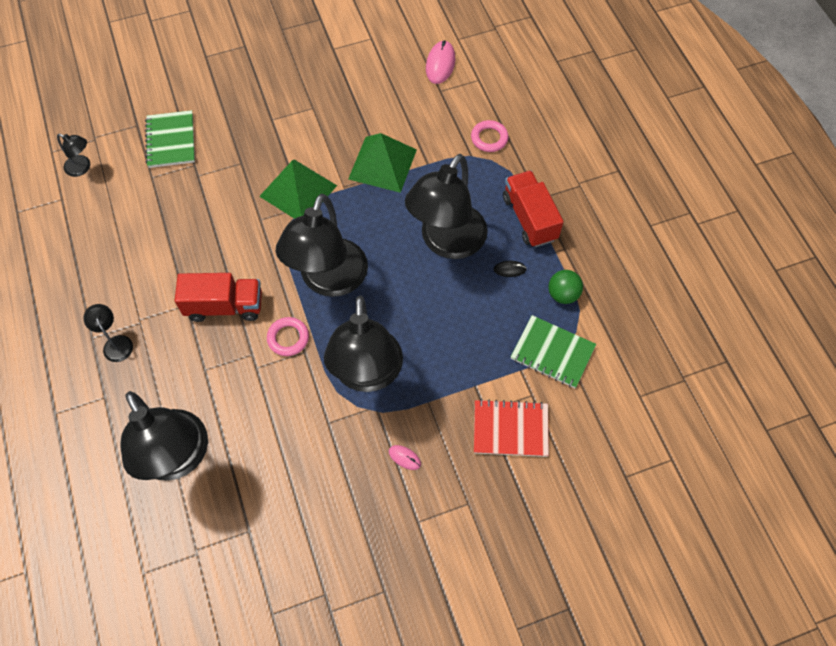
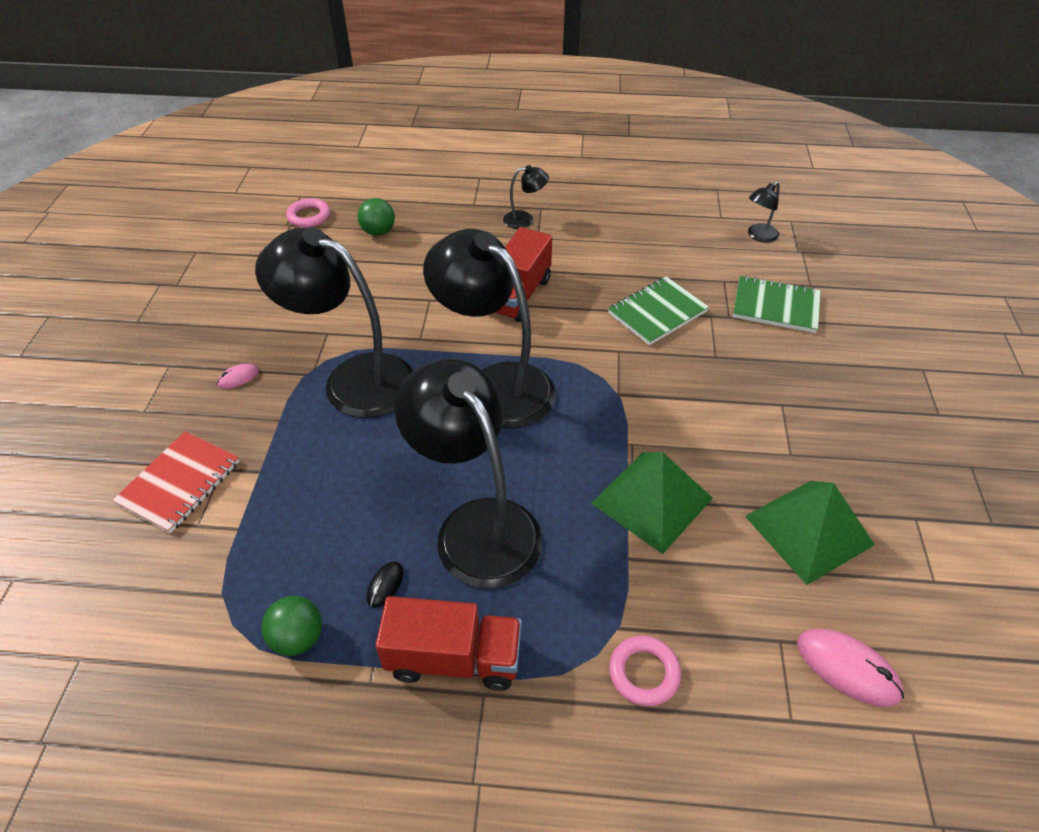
camera: 115 degrees right, 15 degrees down
(178, 459) = (378, 232): black lamp -> green ball
(288, 338) = (445, 331): pink ring -> pink ring (309, 216)
(298, 190) = (646, 396): green pyramid -> green pyramid (808, 530)
(552, 353) = (228, 577): green notebook -> green notebook (657, 312)

